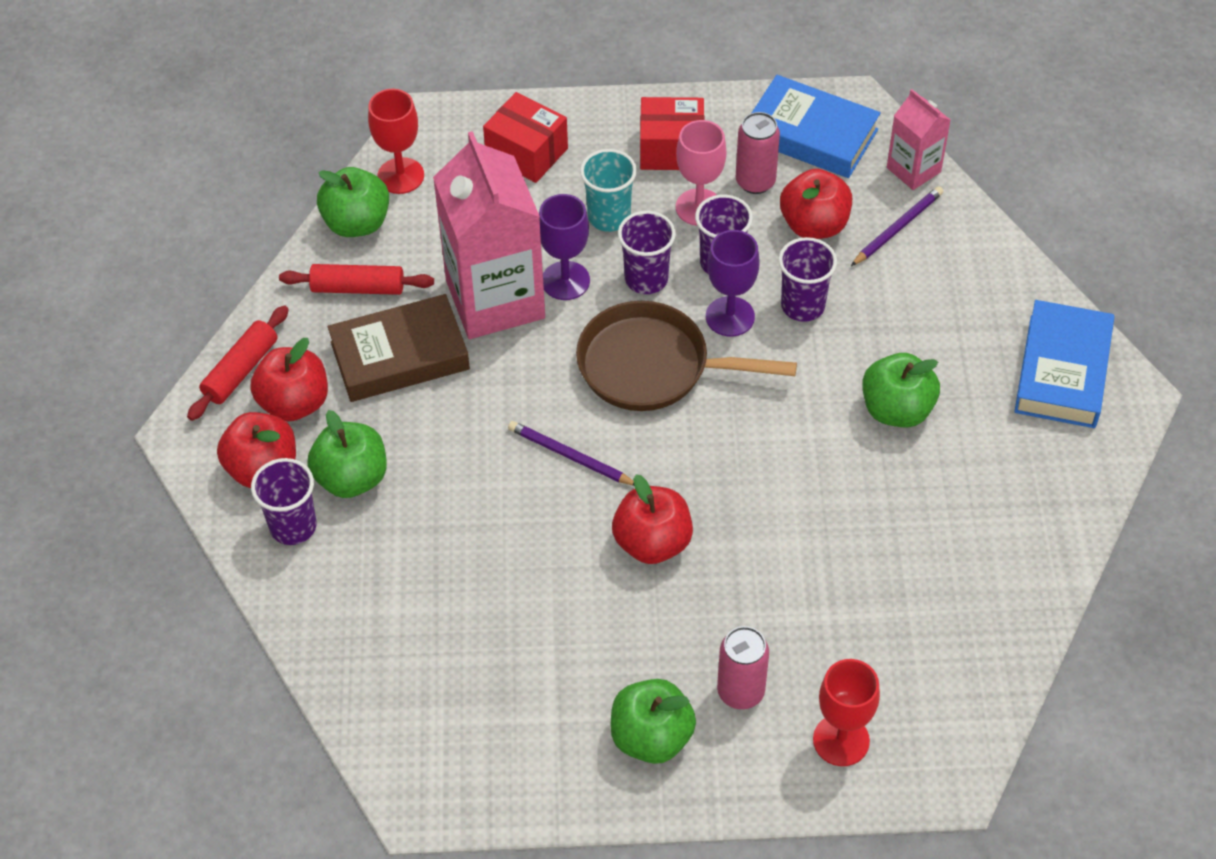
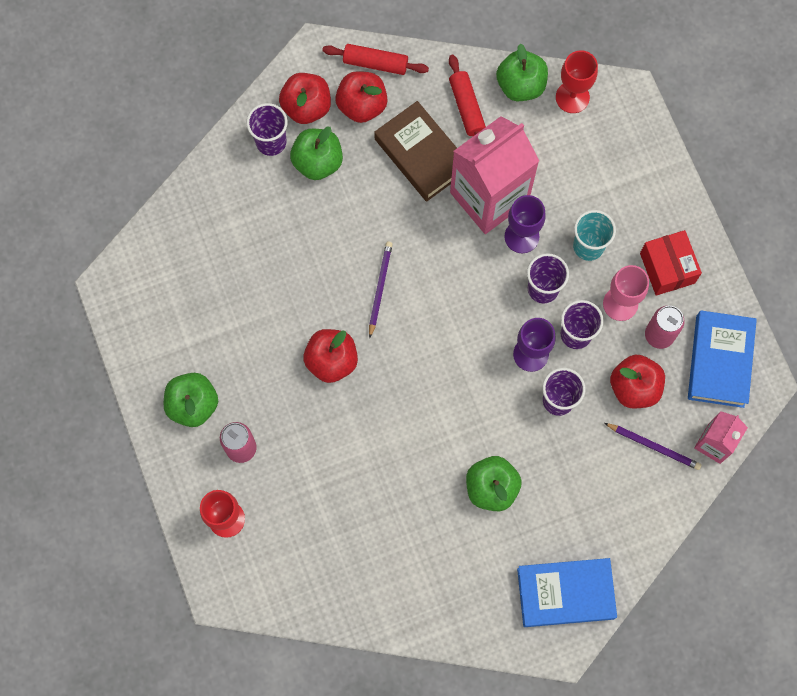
camera: 70 degrees right, 20 degrees up
(526, 153) = (625, 172): red box -> none
(652, 366) = (470, 316): brown pan -> none

